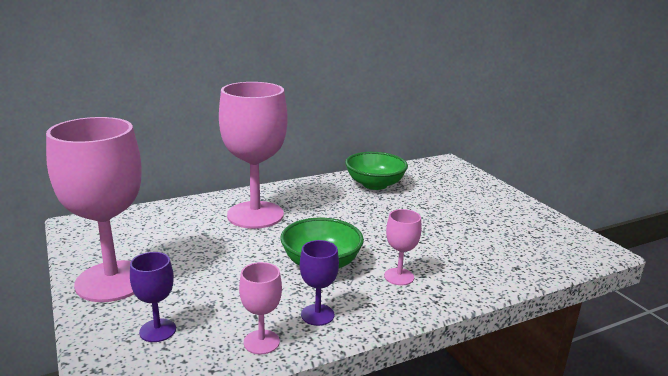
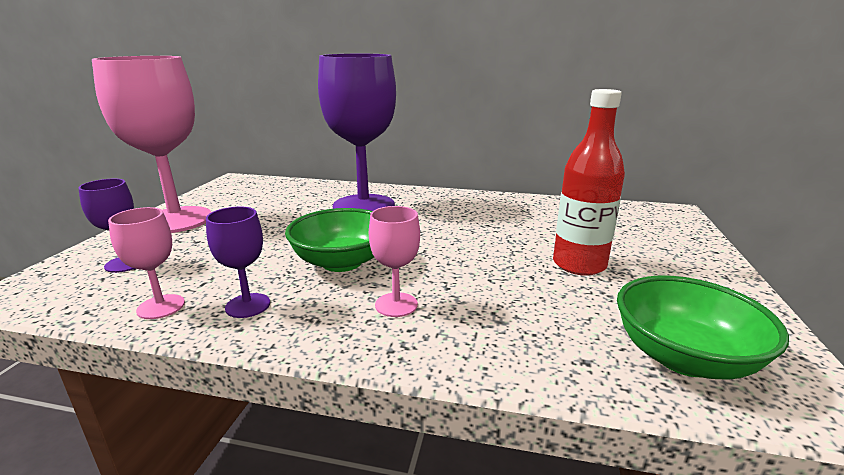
camera: 40 degrees right, 0 degrees up
(255, 215) = (363, 206): pink goblet -> purple goblet
(375, 184) = (532, 211): green bowl -> green bowl (684, 357)
(449, 216) = (579, 265): none -> red bottle

